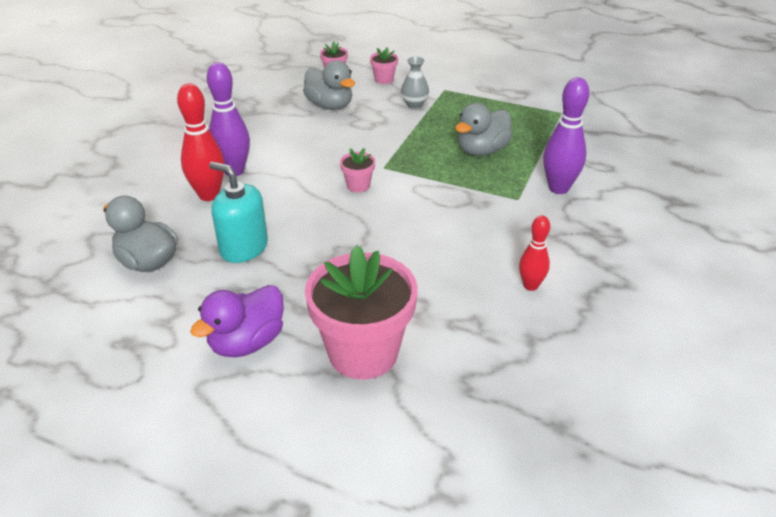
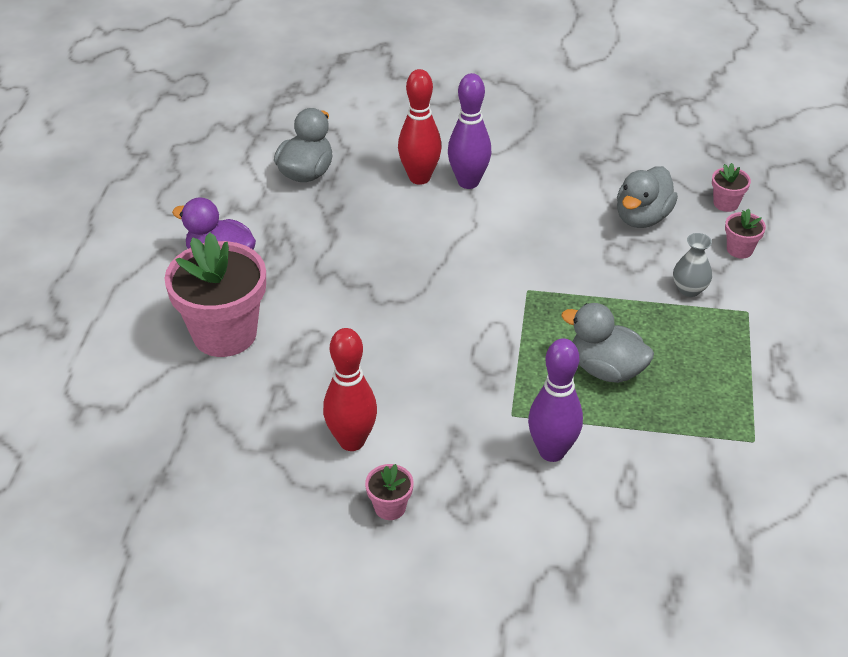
camera: 75 degrees right, 5 degrees up
(244, 248) = (345, 224): turquoise soap dispenser -> none
(358, 185) = (481, 277): pink flower pot -> pink flower pot (390, 507)
(530, 285) = (352, 441): red bowling pin -> red bowling pin, size x1.63

